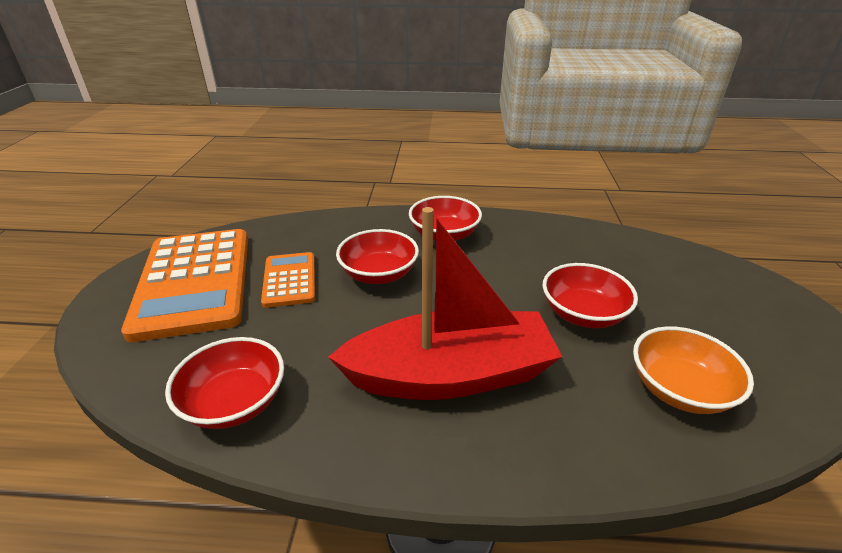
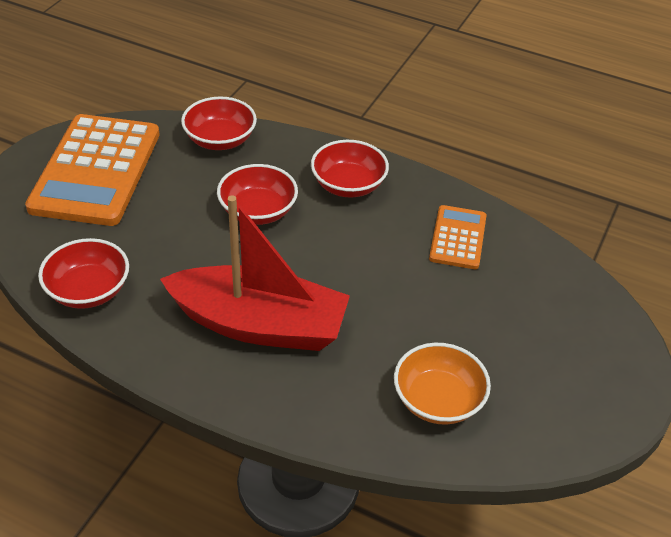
camera: 20 degrees right, 10 degrees up
(289, 280) = (176, 193): orange calculator -> orange calculator (458, 238)
(583, 314) = (415, 310): red bowl -> red bowl (220, 140)

